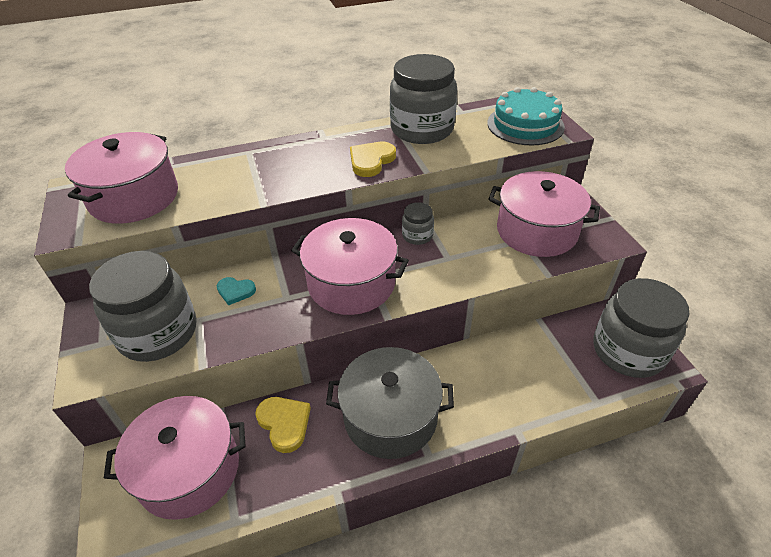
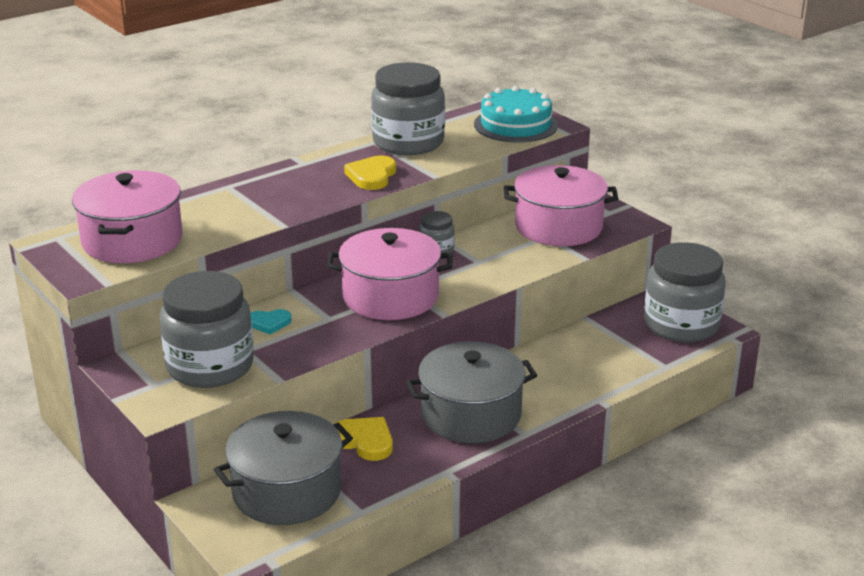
camera: 20 degrees left, 15 degrees down
(189, 469) = (287, 491): pink pot -> grey pot

